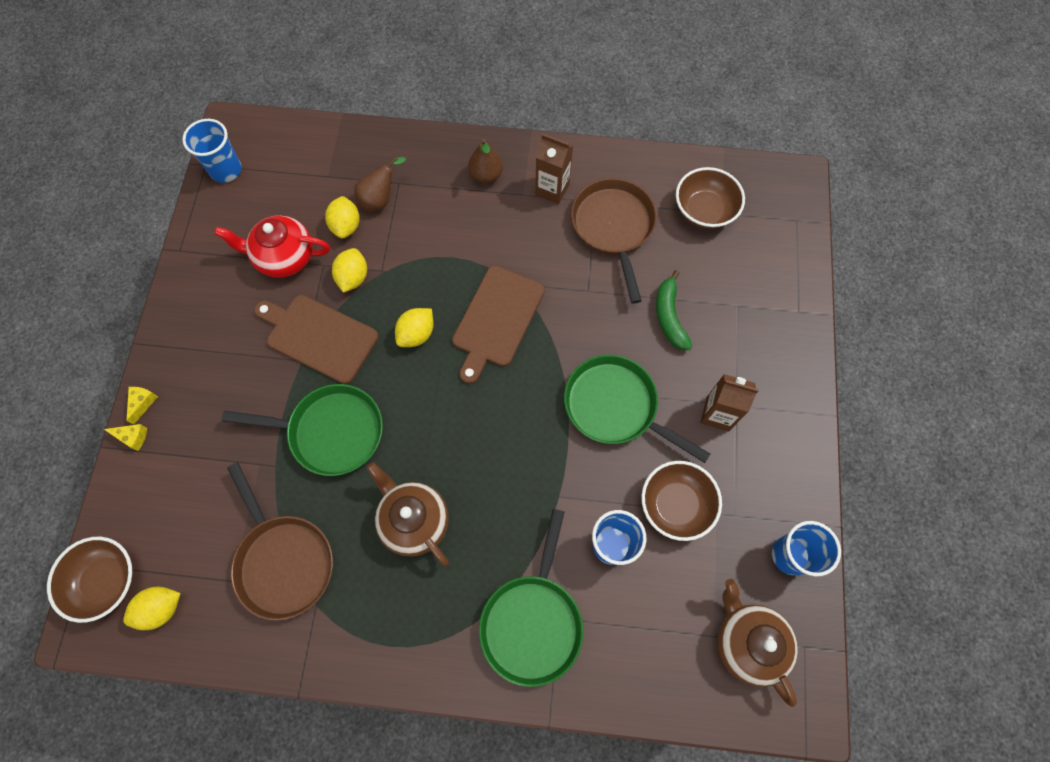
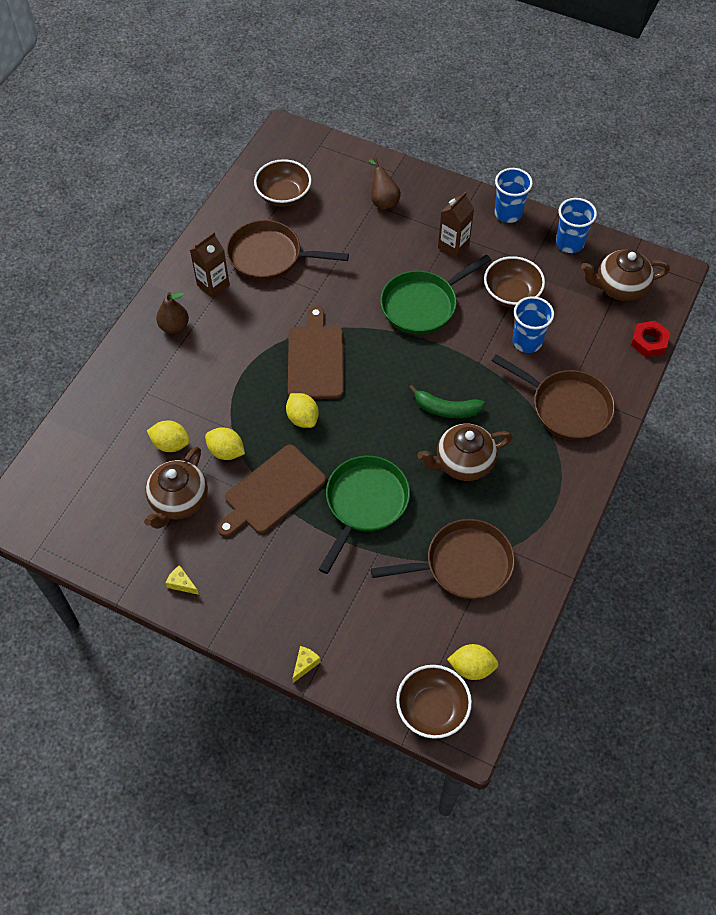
camera: 70 degrees left, 10 degrees down
(142, 403) = (274, 650): yellow cheese -> yellow cheese (182, 584)
(161, 609) = (471, 667): yellow lemon -> yellow lemon turned 75 degrees counterclockwise
(226, 170) = (56, 530): blue cup -> blue cup (508, 213)
(284, 257) = (178, 501): red teapot -> brown teapot
(380, 199) = (157, 411): brown pear -> brown pear (383, 201)
(496, 320) = (315, 359): brown cutting board -> brown cutting board turned 135 degrees counterclockwise
(533, 621) = (566, 407): green pan -> brown pan
(669, 316) = (363, 247): green banana -> green banana (446, 409)
(674, 706) = (649, 342): none -> red nut

